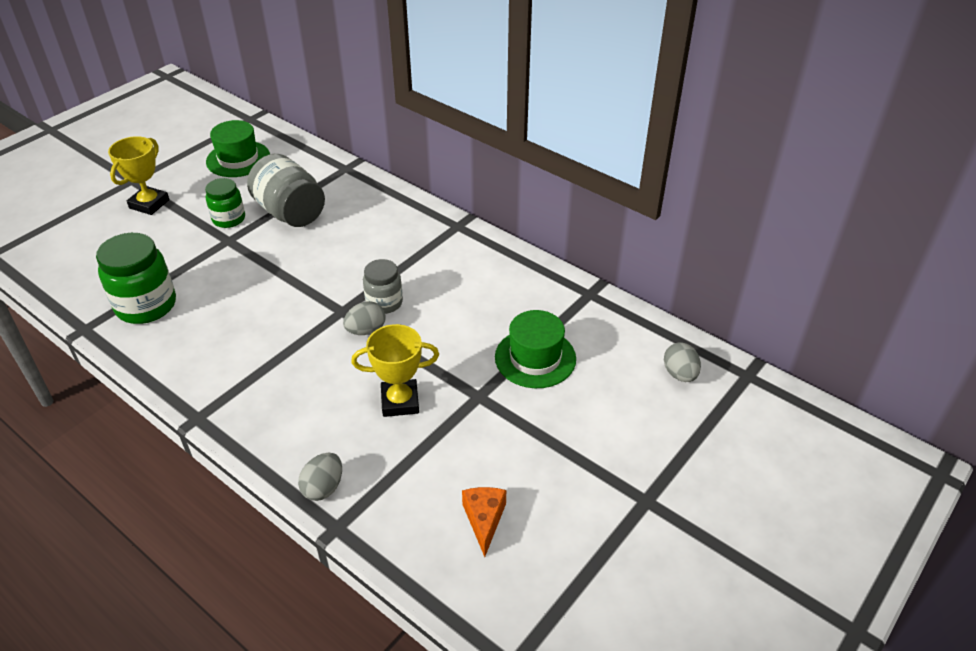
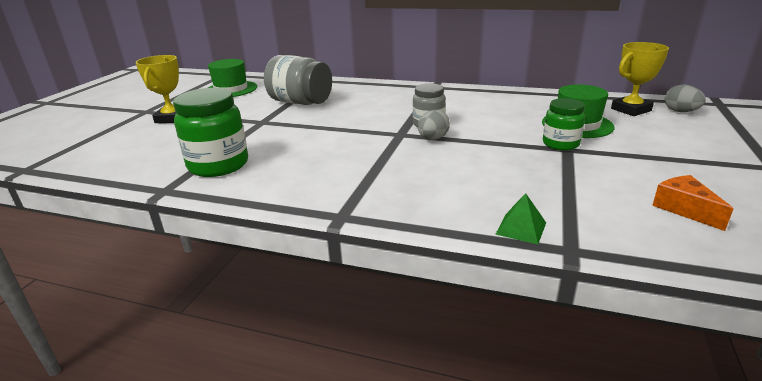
camera: 20 degrees left, 15 degrees down
(229, 219) = (251, 113): green jar -> green jar (560, 144)
(323, 487) = (521, 228): grey egg -> green pyramid
(400, 401) = (512, 165): yellow trophy -> yellow trophy (631, 110)

